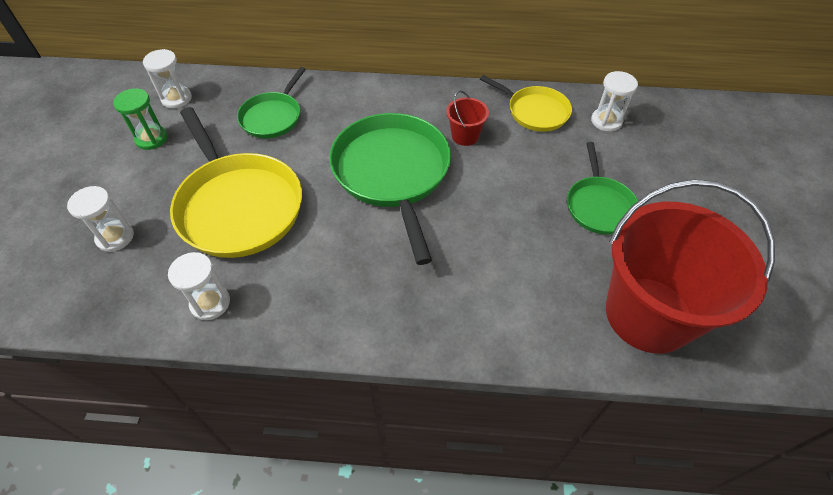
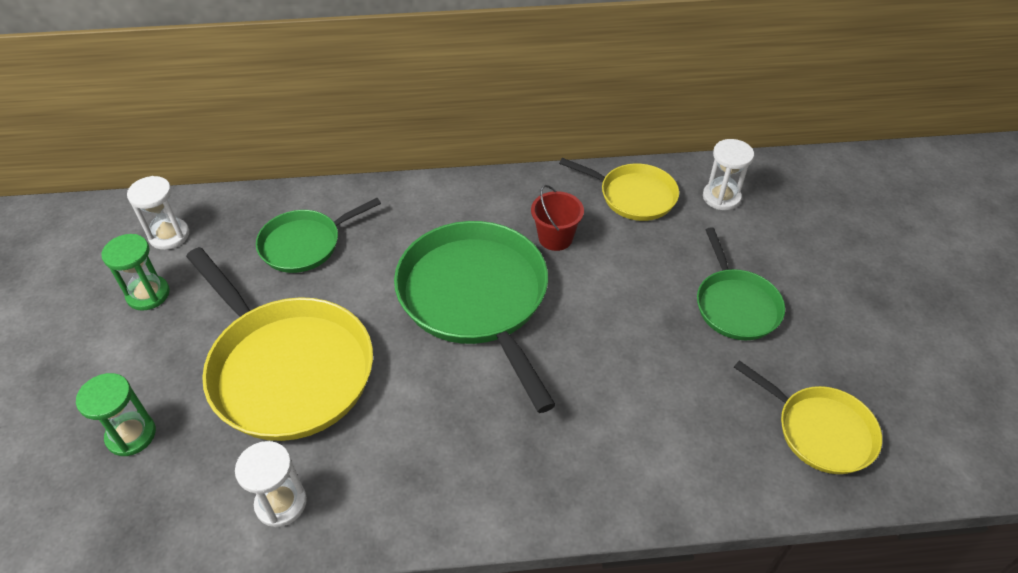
camera: 10 degrees left, 5 degrees down
(115, 237) = (131, 435): white hourglass -> green hourglass
(272, 117) = (304, 244): green pan -> green pan turned 45 degrees clockwise
(648, 314) = (820, 431): red bucket -> yellow pan

